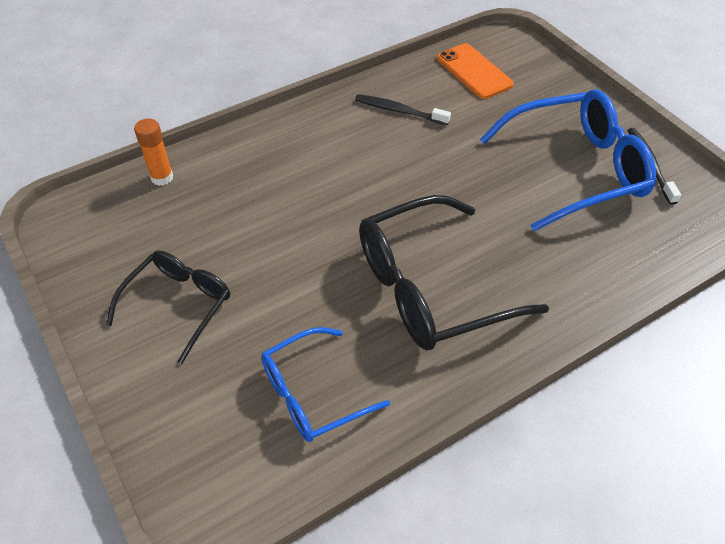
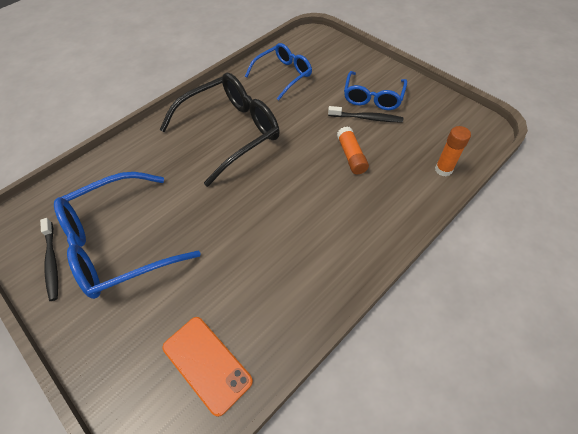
camera: 170 degrees right, 5 degrees up
(179, 304) = (373, 97): black glasses -> blue glasses
(266, 216) = (351, 156): none -> orange glue stick
(399, 111) = (279, 280): black toothbrush -> black toothbrush (367, 118)

